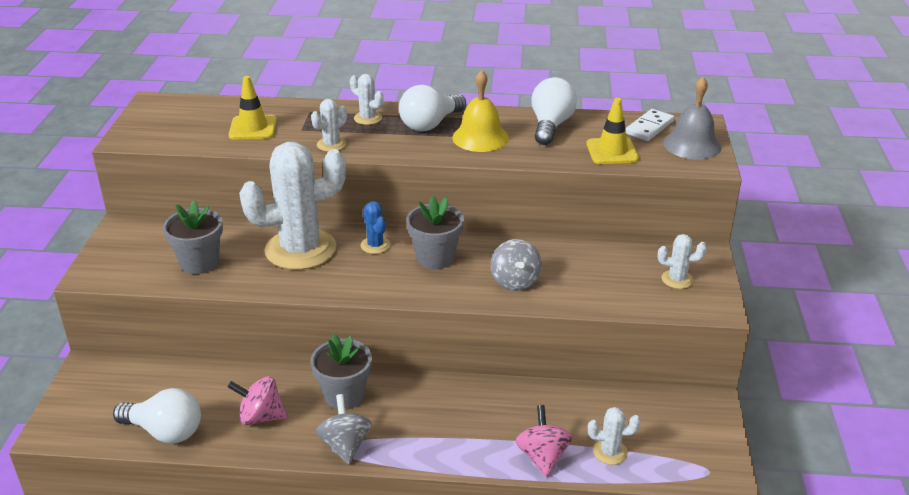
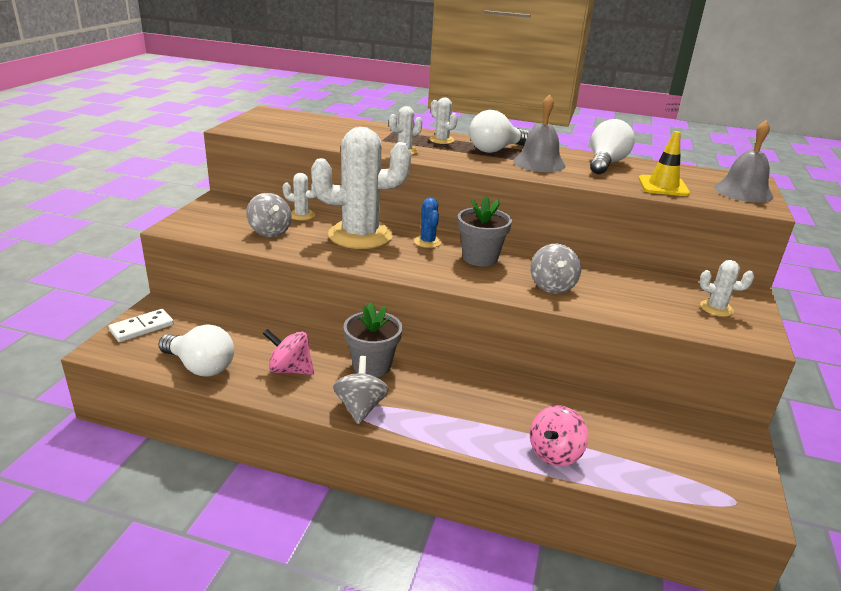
camera: 10 degrees right, 5 degrees down
(199, 263) = (270, 232): grey flower pot -> grey spinning top
(253, 128) = (341, 134): yellow traffic cone -> none
(480, 137) = (539, 163): yellow bell -> grey bell
(542, 457) = (554, 453): pink spinning top -> pink spinning top turned 150 degrees counterclockwise
(610, 452) = (627, 462): white cactus -> white cactus (302, 215)
(649, 127) = (700, 176): white domino -> white domino (142, 328)

